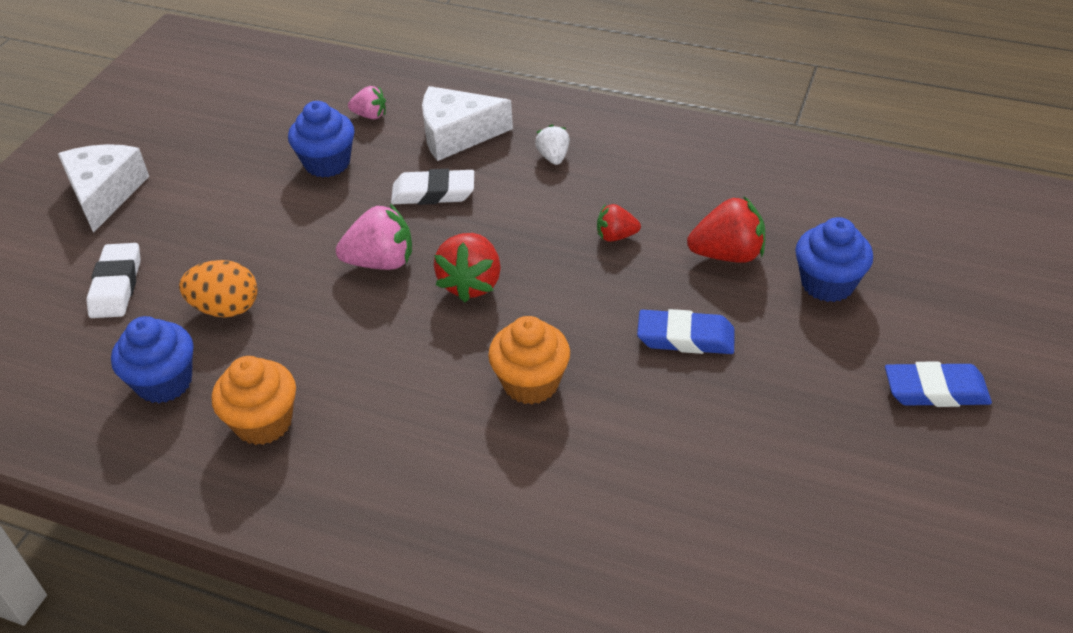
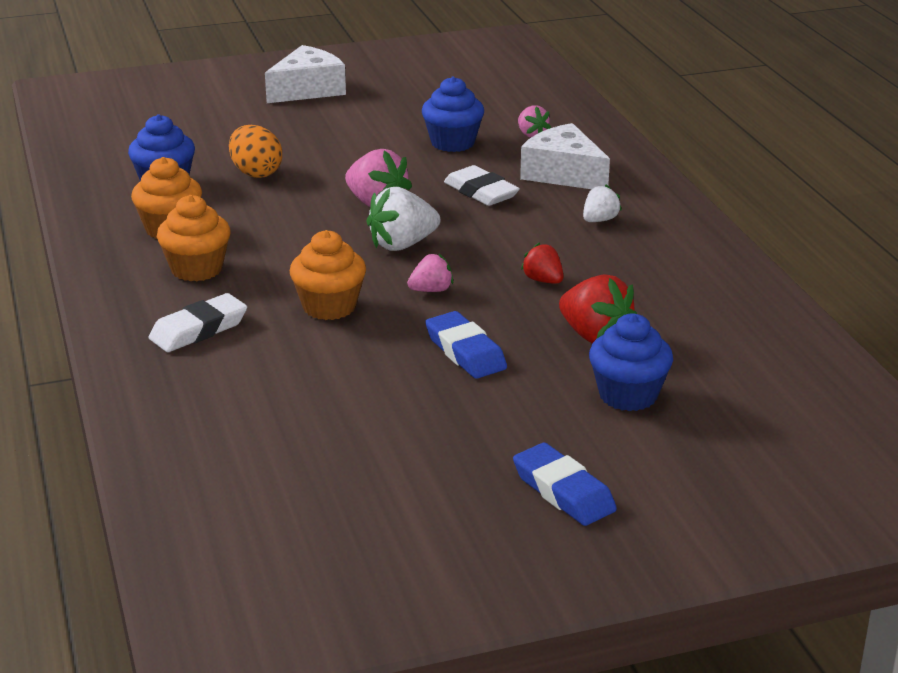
camera: 50 degrees right, 15 degrees down
(116, 285) = (229, 131): white eraser -> white eraser (199, 330)
(366, 440) = (197, 269): none -> orange cupcake
(471, 283) = (402, 245): red strawberry -> white strawberry
(567, 306) = (431, 290): none -> pink strawberry

